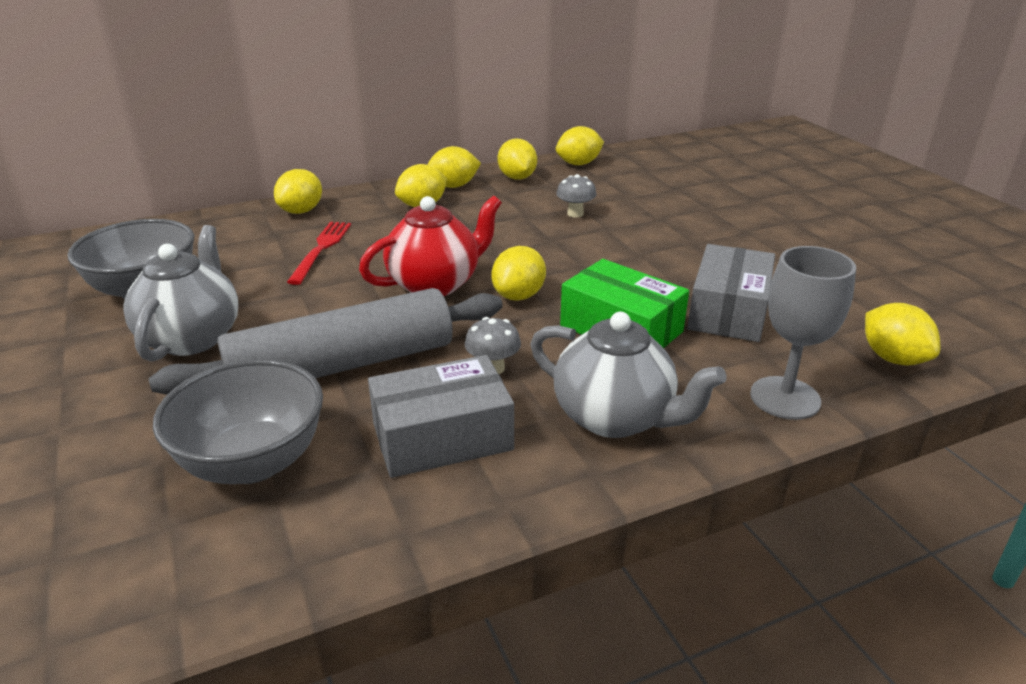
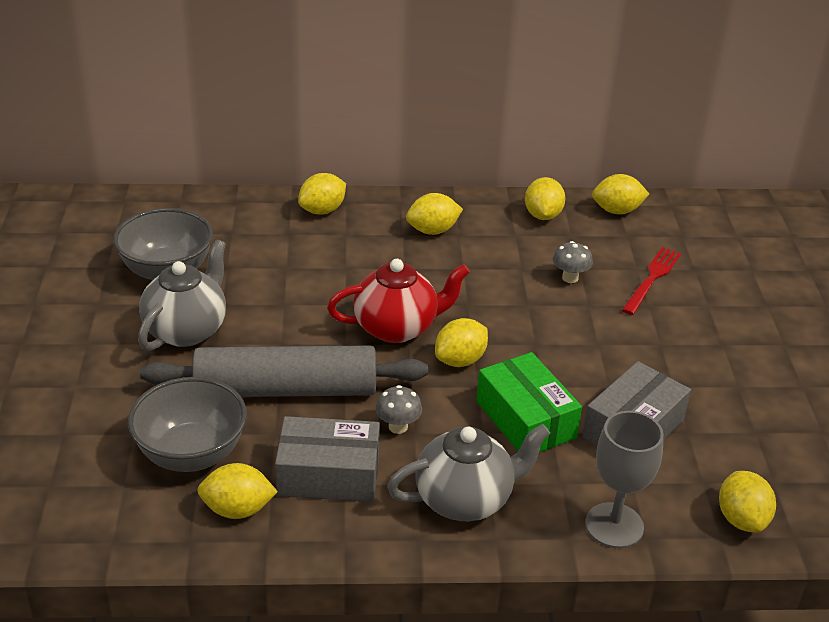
camera: 20 degrees right, 5 degrees up
(321, 249) = (320, 262): red fork -> red fork (652, 278)
(453, 186) = (475, 212): yellow lemon -> yellow lemon (237, 509)
(615, 418) = (465, 499): grey teapot -> grey teapot turned 75 degrees counterclockwise

